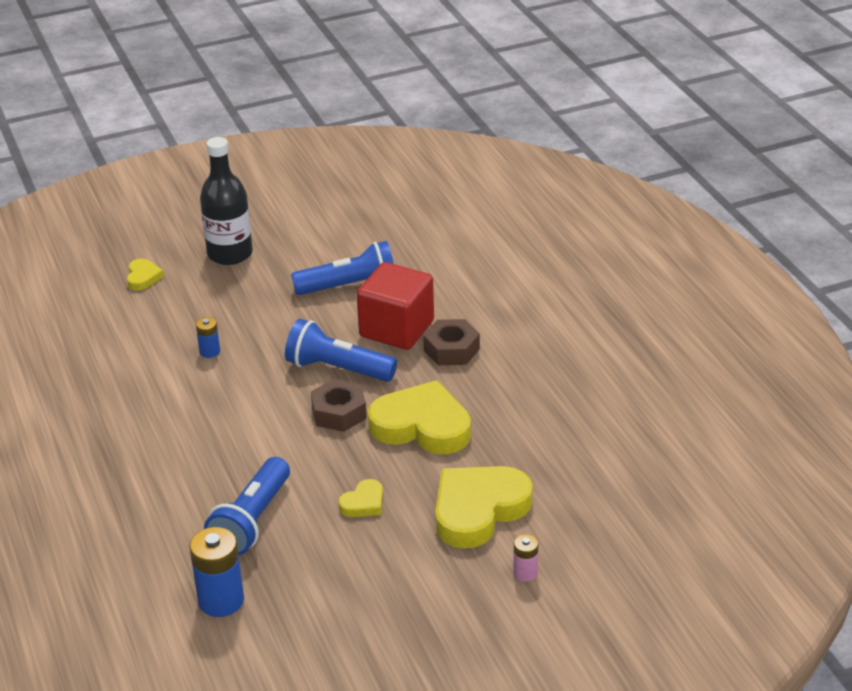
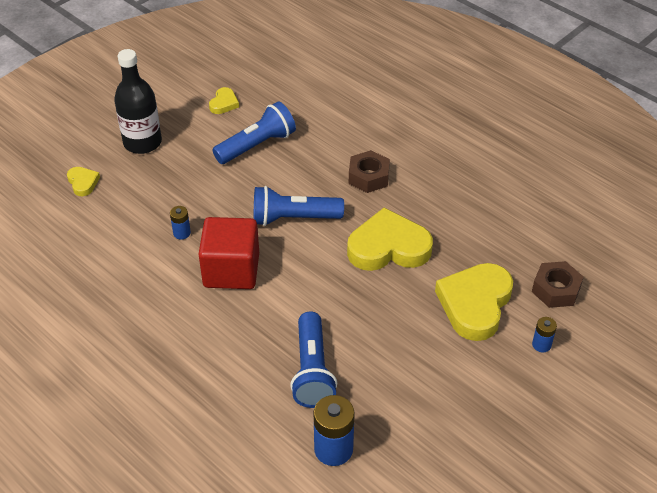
camera: 25 degrees left, 10 degrees up
(339, 413) = (319, 255): brown nut -> brown nut (556, 289)
(363, 503) = (387, 326): yellow heart -> yellow heart (224, 103)
(396, 329) = (316, 171): red cube -> red cube (231, 270)
(525, 573) = (541, 345): pink battery -> blue battery

